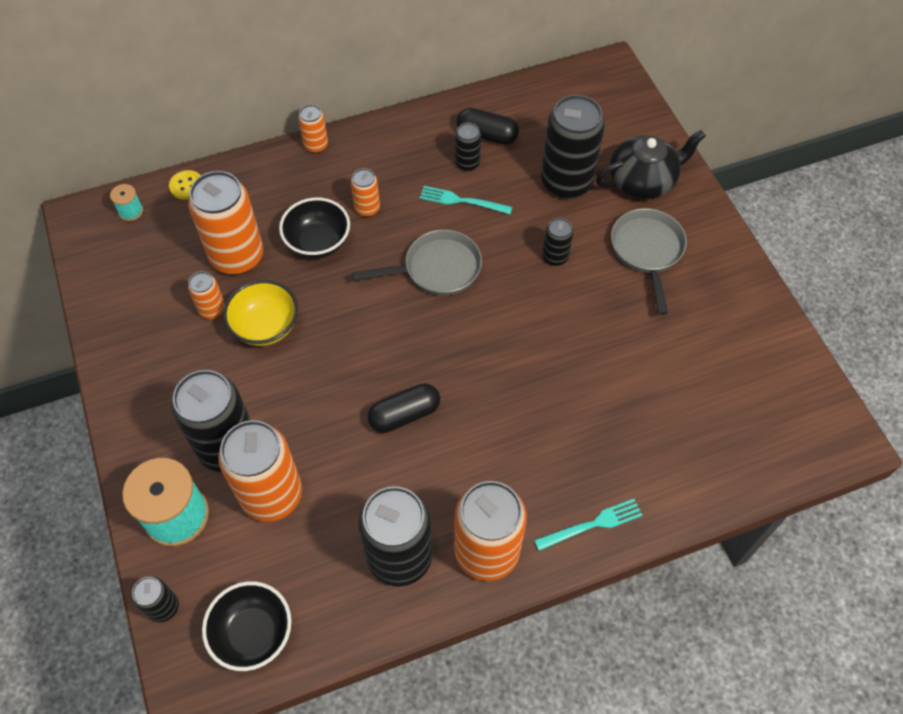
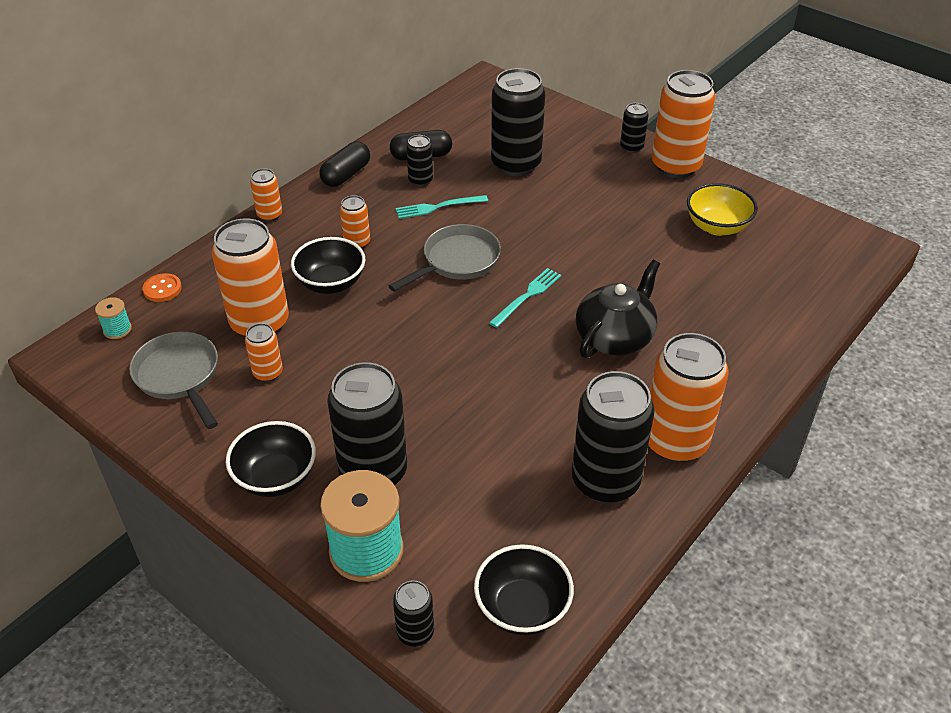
camera: 30 degrees left, 15 degrees down
(156, 413) = (276, 477): none -> black bowl
(187, 186) = (162, 289): yellow button -> orange button
(265, 326) = (332, 364): yellow bowl -> yellow bowl (717, 227)
(272, 495) = (447, 490): orange can -> orange can (676, 166)
(404, 415) = (518, 375): black capsule -> black capsule (346, 175)
(555, 257) = (550, 216): black can -> black can (631, 147)
(592, 525) = (741, 383): turquoise fork -> turquoise fork (527, 296)
(642, 181) = (576, 142): black teapot -> black teapot (615, 337)
(647, 251) = (620, 185): grey pan -> grey pan (179, 376)

